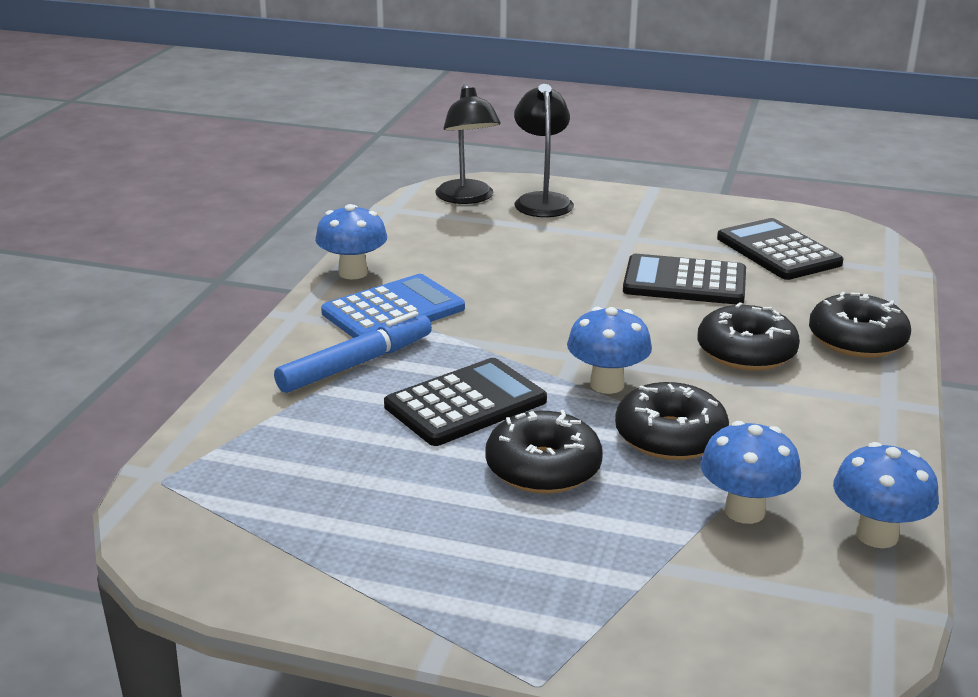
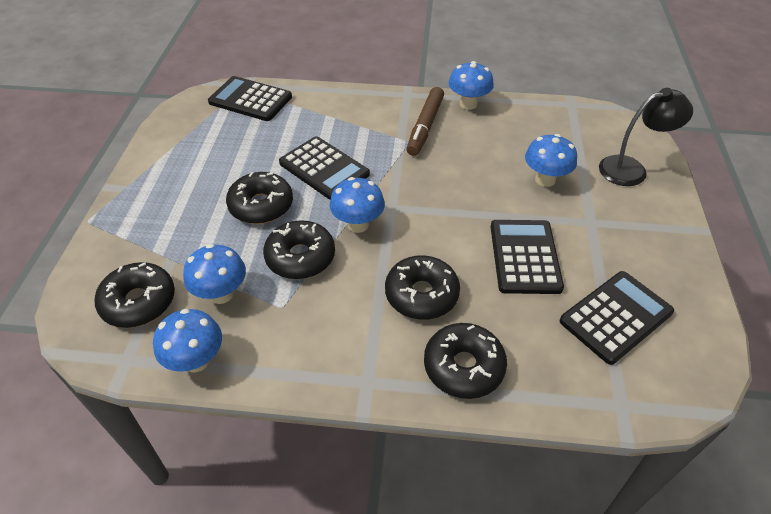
camera: 80 degrees right, 20 degrees up
(211, 471) = (250, 99): none -> black calculator
(356, 364) = (358, 124): blue marker -> none
(393, 311) = (425, 127): blue calculator -> brown marker
(467, 198) = (611, 133): black lamp -> none
(546, 249) = (545, 179): none -> blue mushroom
(762, 599) = (139, 302): none -> black donut

